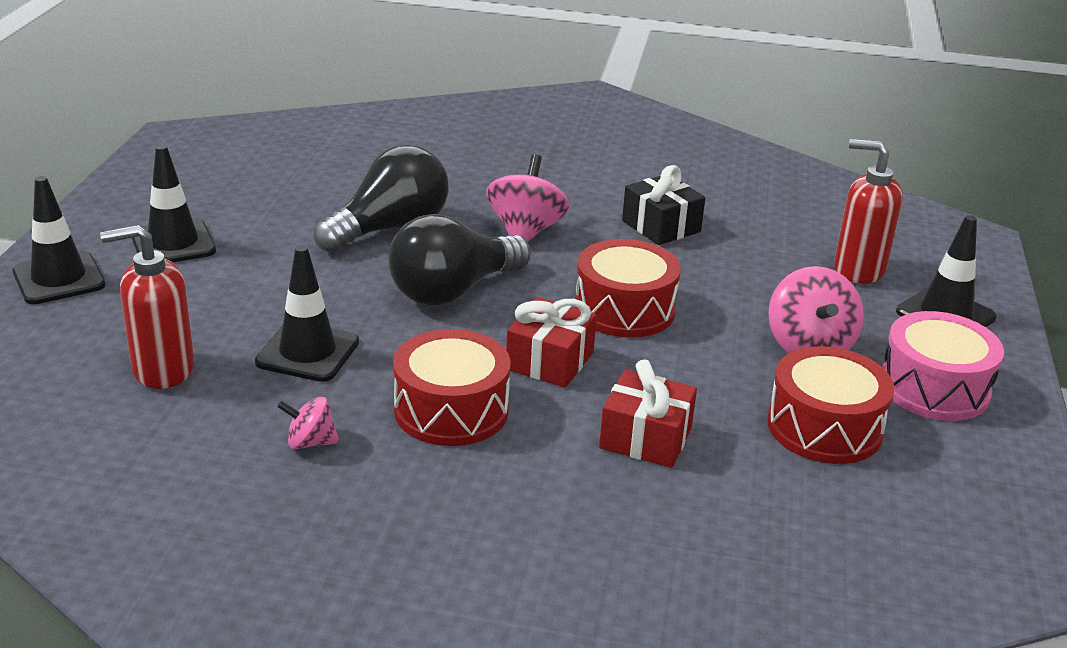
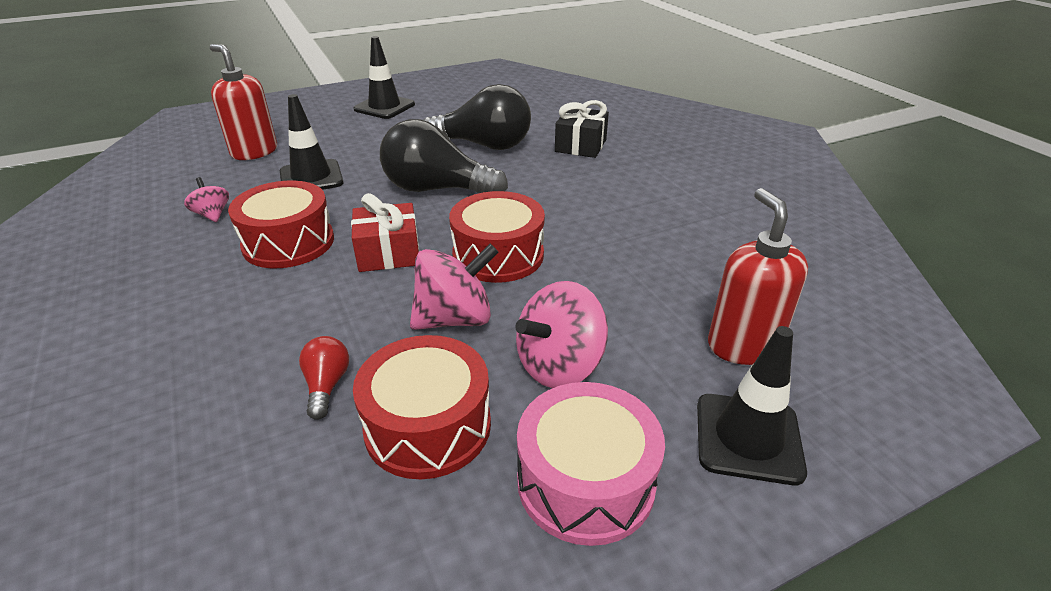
camera: 55 degrees right, 5 degrees up
(59, 278) = (316, 100): black traffic cone -> none
(525, 231) = (550, 182): pink spinning top -> pink spinning top (455, 319)
(645, 438) = (321, 332): red gift -> none
(661, 226) = (645, 224): black gift -> black gift (580, 146)
(729, 458) = (327, 385): none -> red light bulb

